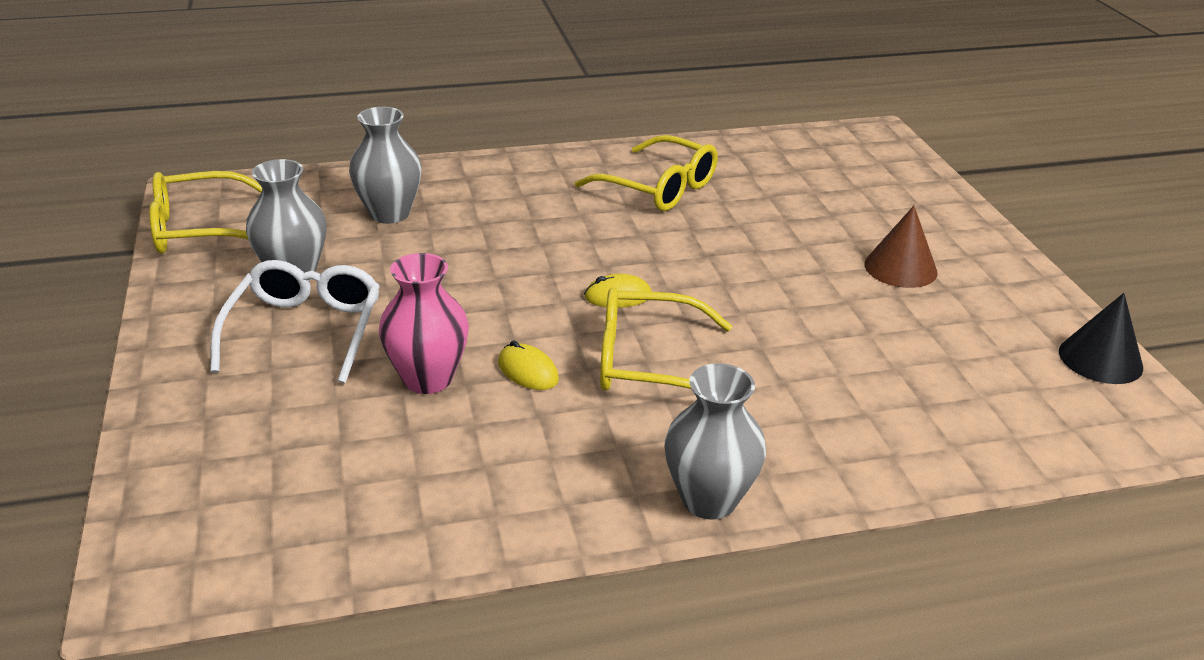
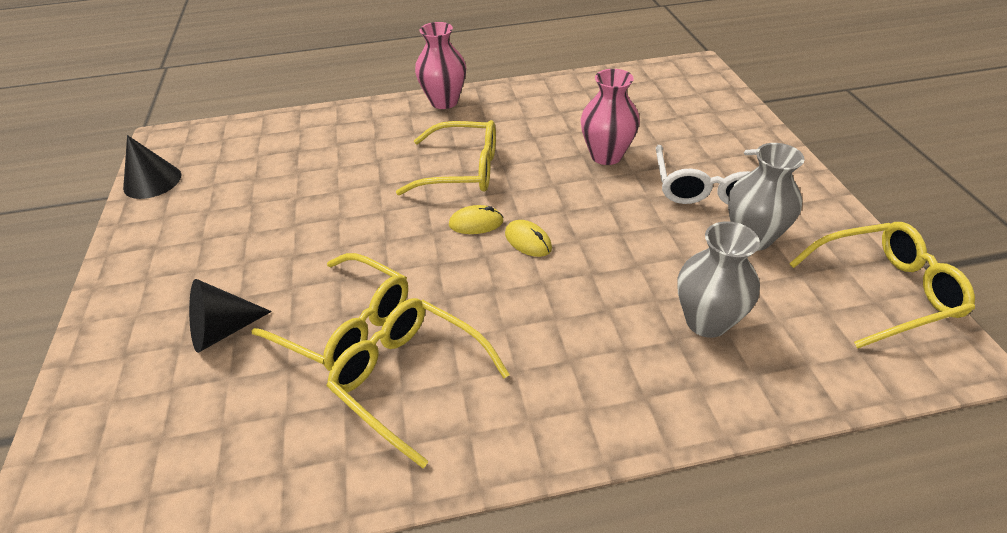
camera: 175 degrees left, 10 degrees up
(528, 371) = (542, 162): yellow mouse -> yellow mouse (528, 241)
(709, 500) = (444, 101): grey vase -> pink vase
(731, 219) = (345, 324): none -> yellow glasses
(846, 217) = (222, 330): none -> black cone
(900, 268) = (223, 260): brown cone -> none

